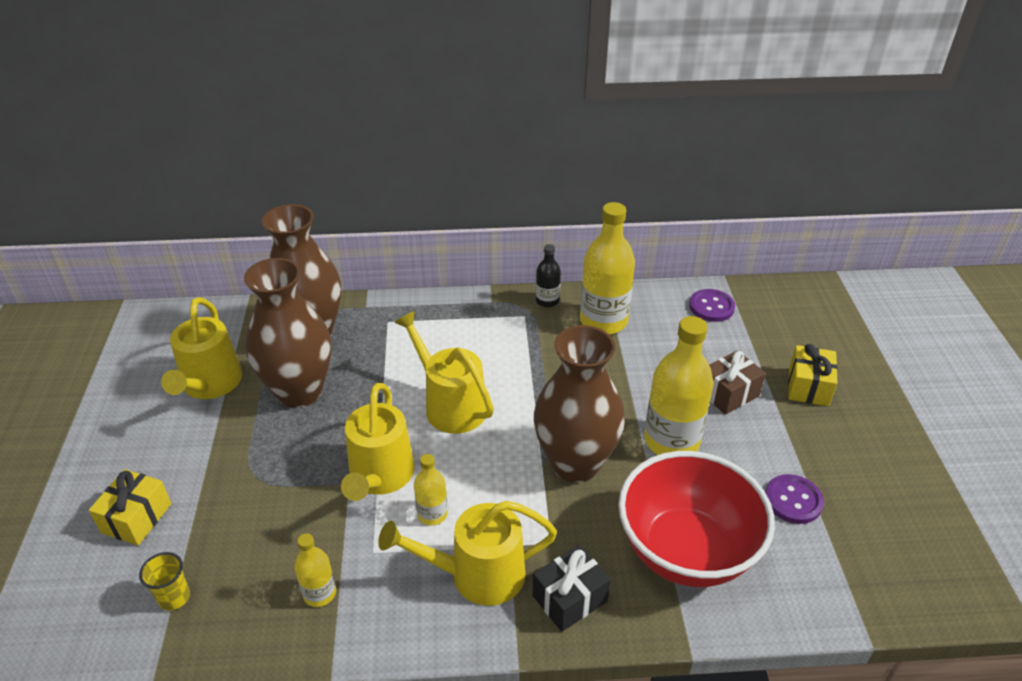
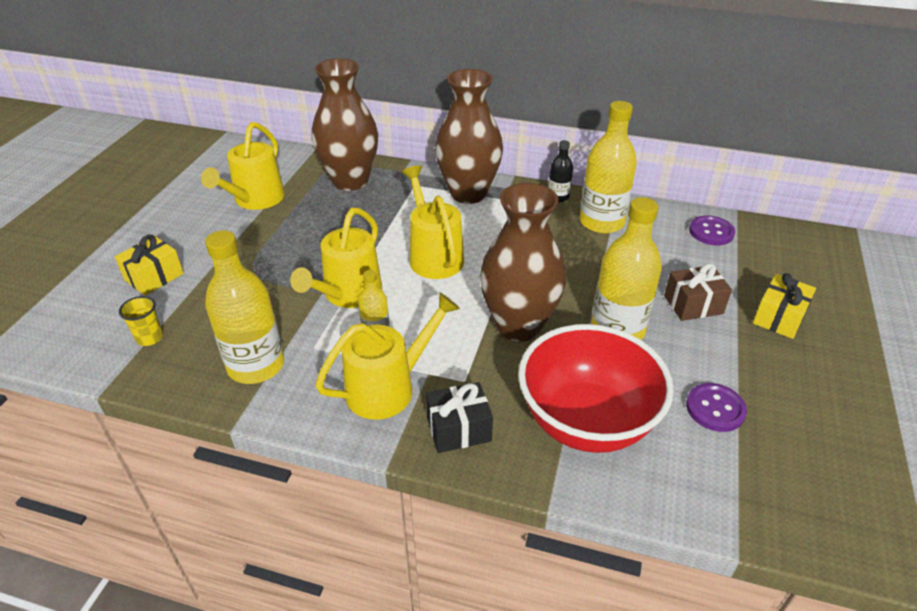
camera: 20 degrees right, 0 degrees up
(299, 391) = (319, 219): brown vase -> brown vase (468, 193)
(319, 593) = (256, 365): yellow bottle -> yellow bottle, size x1.97
(477, 575) = (388, 388): yellow watering can -> yellow watering can turned 135 degrees clockwise

